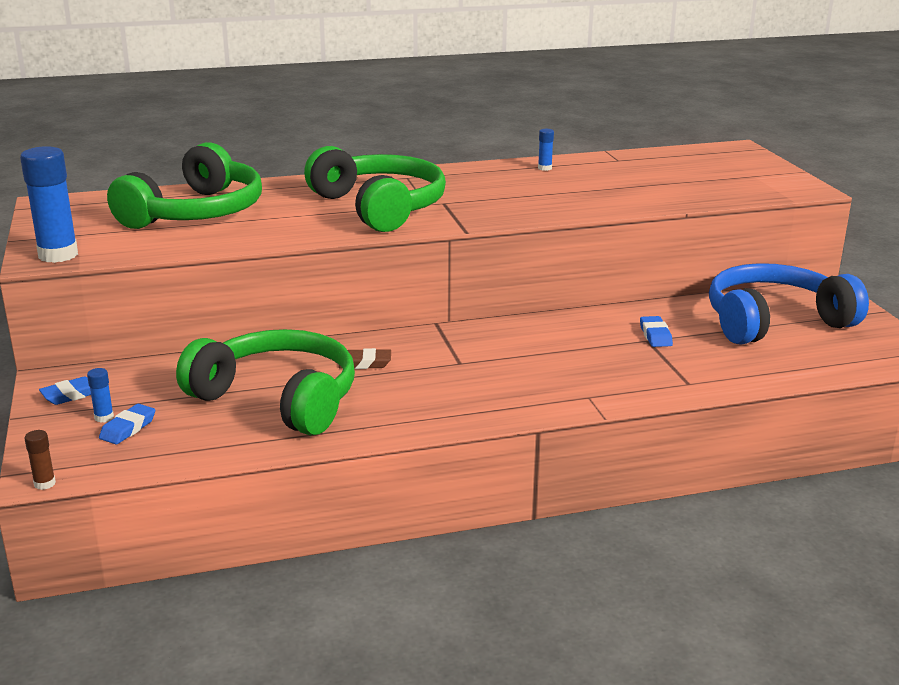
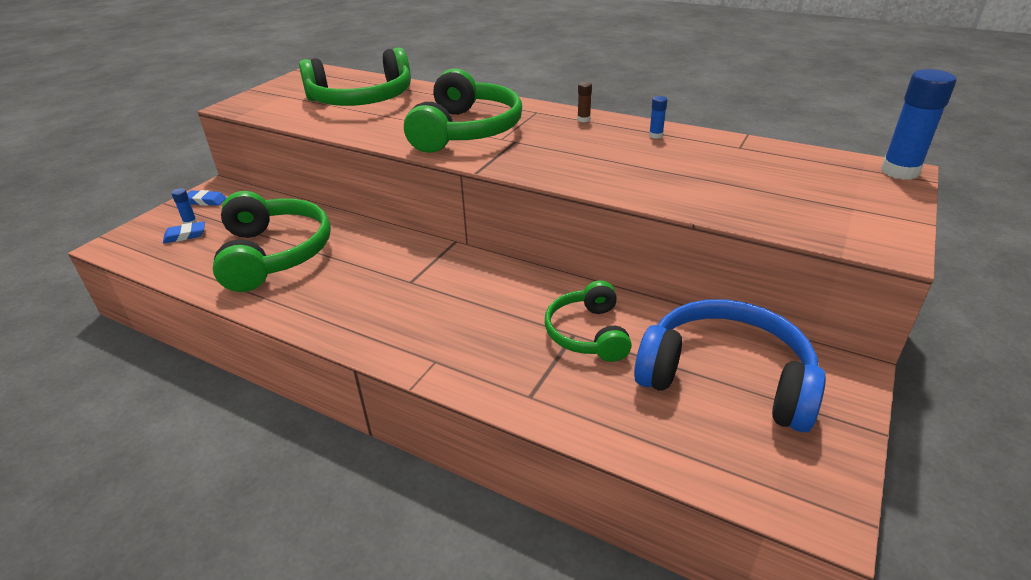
camera: 45 degrees right, 10 degrees up
(44, 484) = (100, 251): brown glue stick -> brown glue stick (583, 119)
(58, 255) = (245, 105): blue glue stick -> blue glue stick (899, 171)
(365, 363) = (359, 252): brown eraser -> none
(655, 335) = (587, 333): blue eraser -> green headphones

